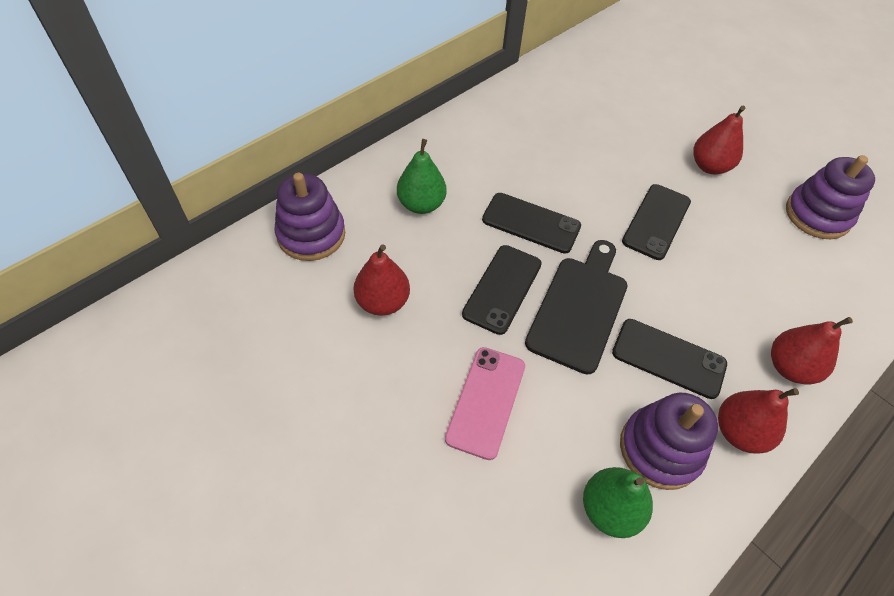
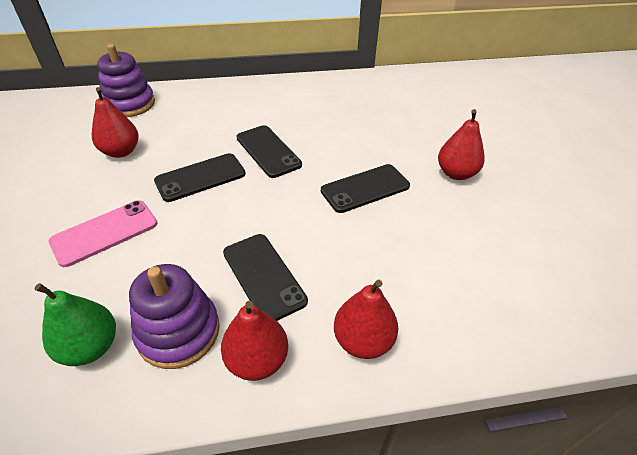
camera: 35 degrees right, 10 degrees down
(421, 204) = (211, 114): green pear -> none
(579, 308) = (237, 212): black cutting board -> none
(817, 215) = (527, 246): purple stacking toy -> none

